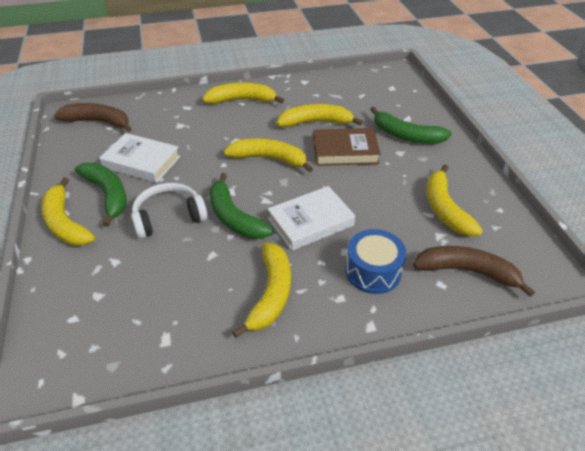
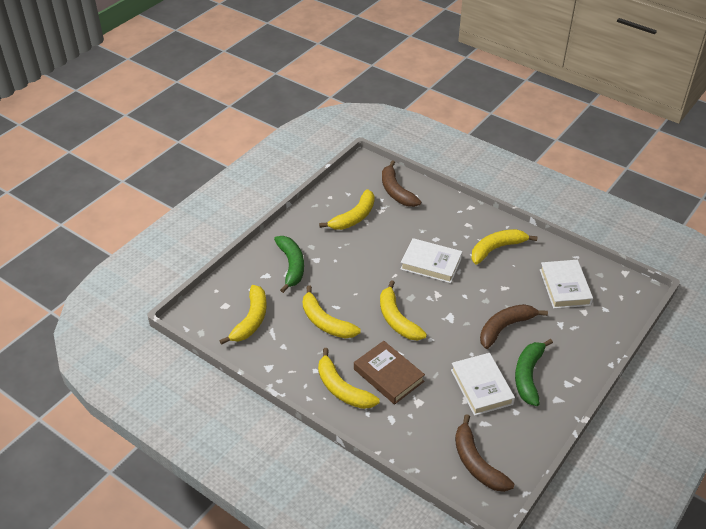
camera: 130 degrees left, 0 degrees up
(65, 223) = (571, 374): yellow banana -> yellow banana (251, 320)
(145, 308) = (564, 287): none -> white book
(169, 217) = (505, 328): white headphones -> brown banana
(234, 217) = (468, 298): green banana -> none
(345, 151) = (344, 286): brown book -> brown book (388, 375)
(373, 271) = (436, 222): blue drum -> none

